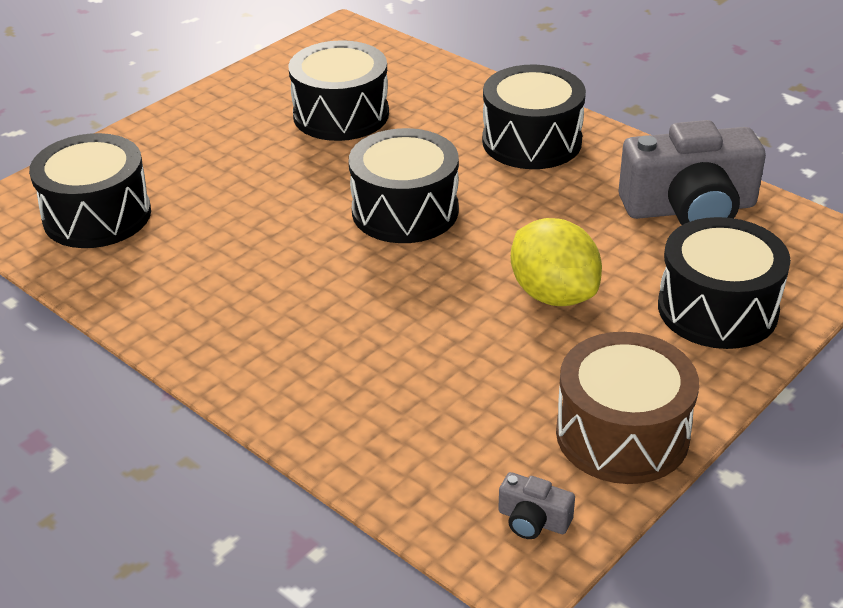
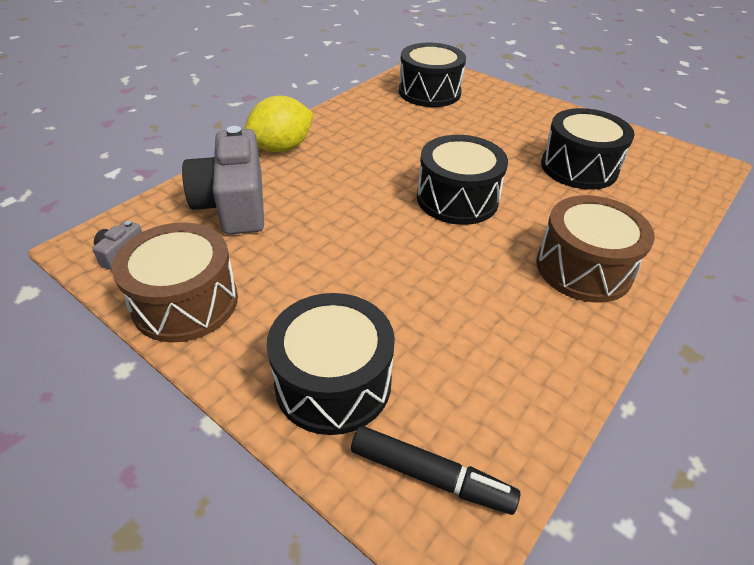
camera: 85 degrees right, 5 degrees up
(531, 141) = (583, 268): black drum -> brown drum
(553, 294) = (356, 273): yellow lemon -> yellow lemon (281, 148)
(689, 208) = (500, 379): grey camera -> grey camera (234, 204)
(800, 254) = (430, 476): none -> black marker

